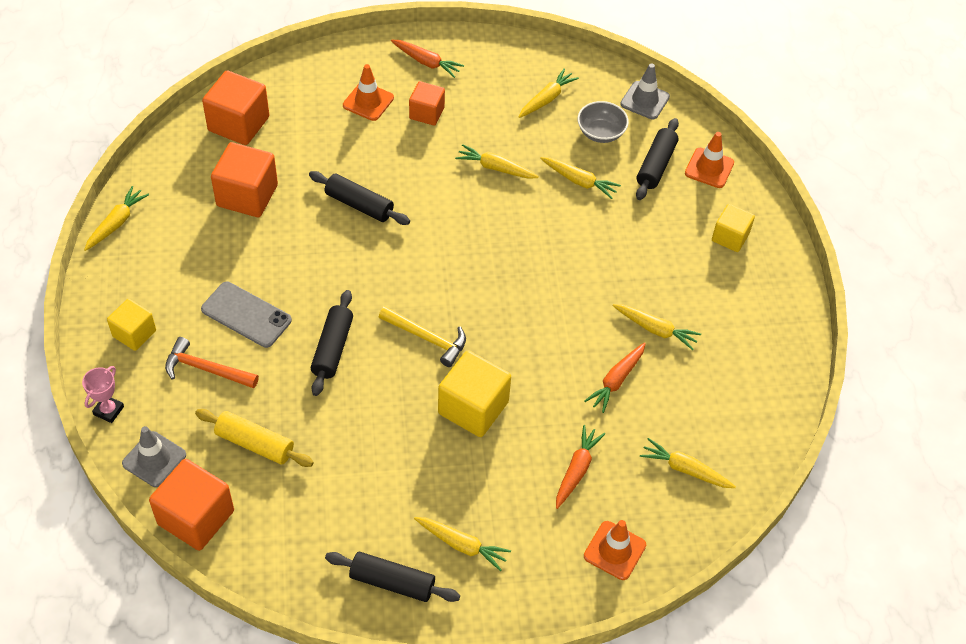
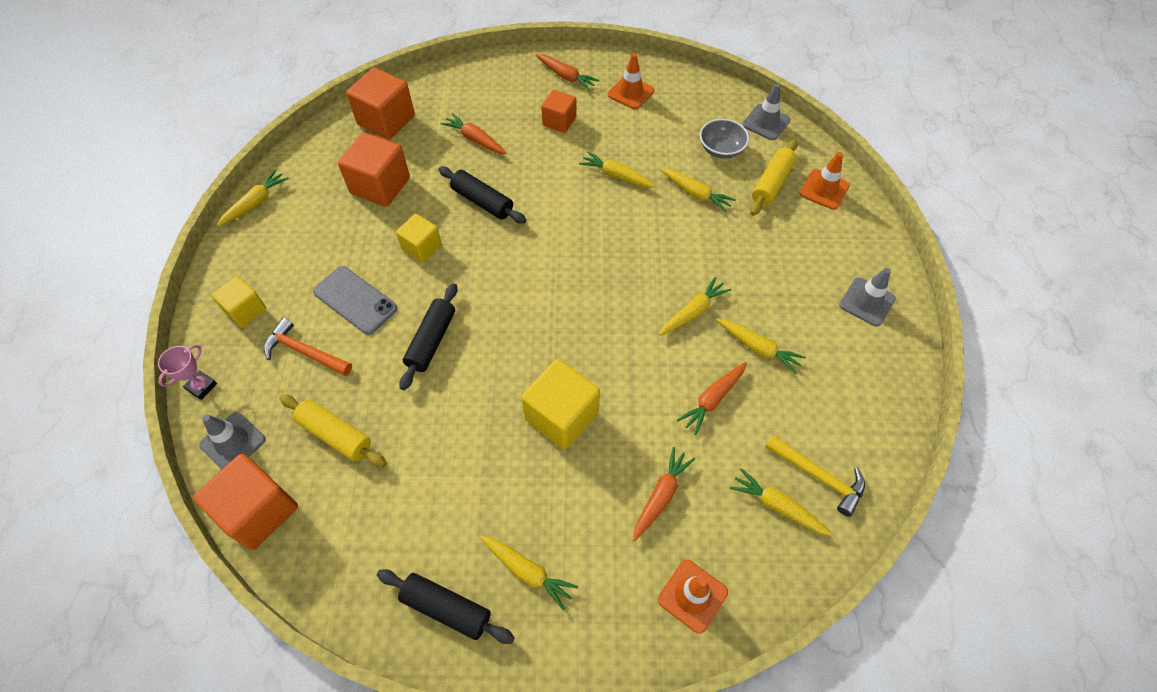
camera: 10 degrees right, 5 degrees up
(339, 139) = (475, 139): none -> orange carrot
(368, 101) = (507, 108): orange traffic cone -> orange traffic cone (631, 92)
(427, 338) = (526, 338): yellow hammer -> yellow hammer (818, 476)
(547, 99) = (673, 115): yellow carrot -> yellow carrot (693, 312)
(656, 165) = (771, 184): black rolling pin -> yellow rolling pin
(730, 237) = (841, 259): yellow cube -> yellow cube (422, 247)
(757, 277) = (867, 302): none -> grey traffic cone

